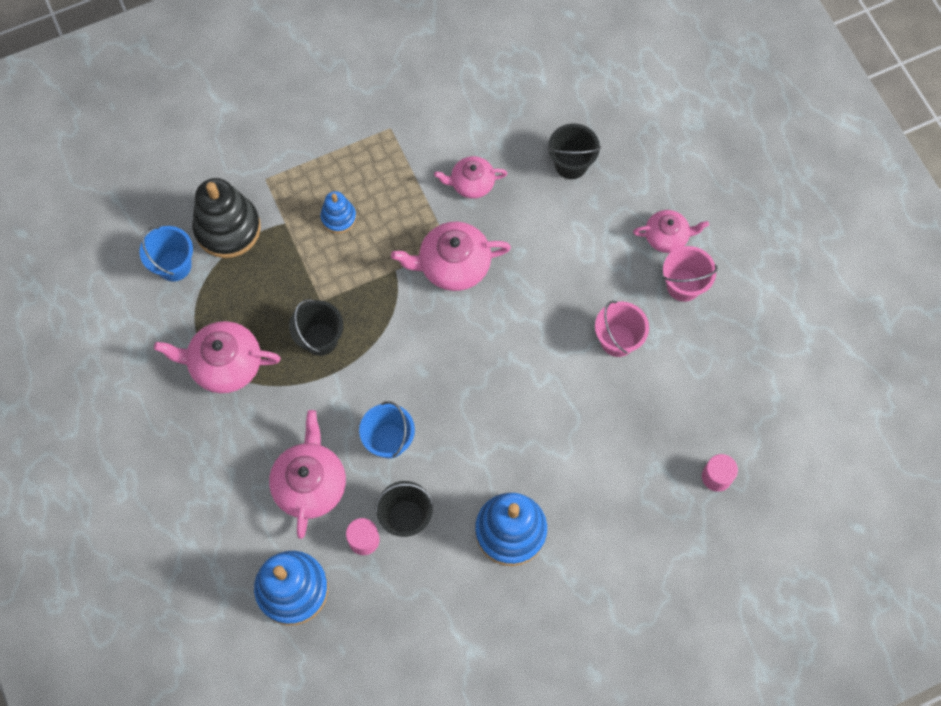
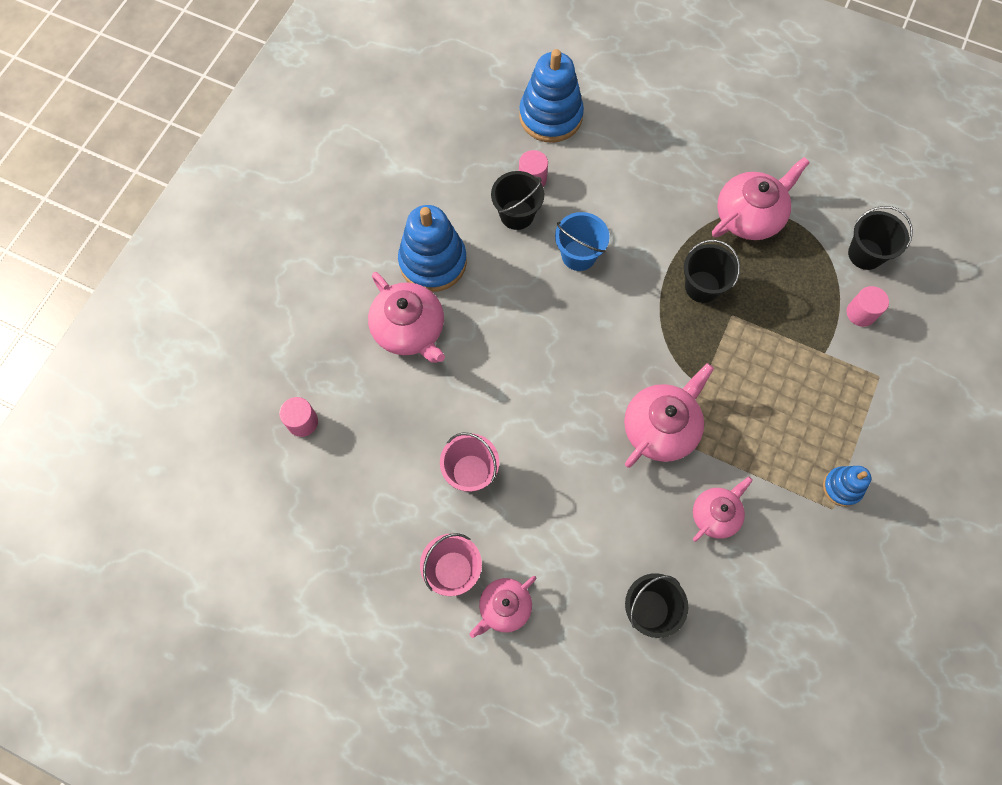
camera: 140 degrees right, 0 degrees up
(174, 265) = (865, 254): blue bucket -> black bucket
(228, 228) = (861, 313): black stacking toy -> pink cylinder
(310, 483) = (605, 186): pink teapot -> pink teapot (410, 329)
(338, 217) = (789, 392): blue stacking toy -> blue stacking toy (842, 487)

